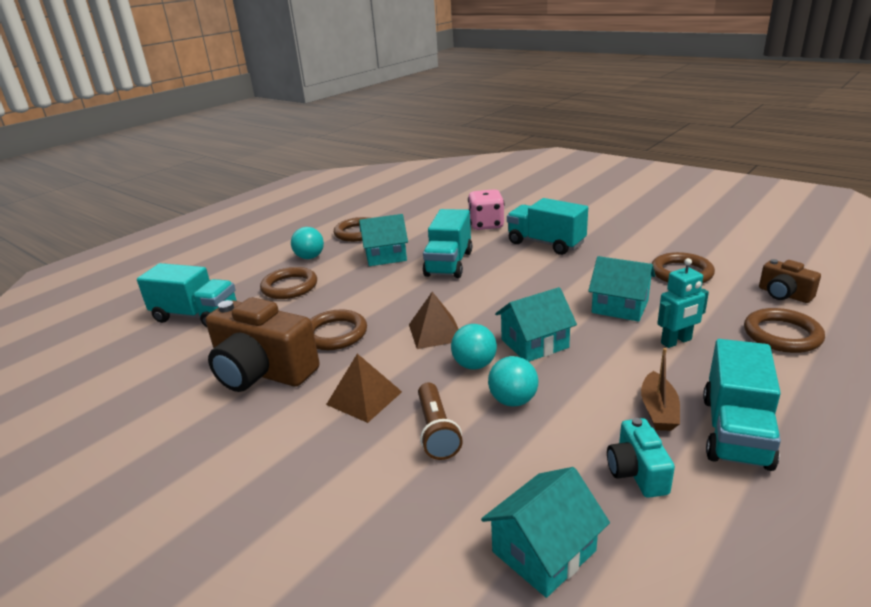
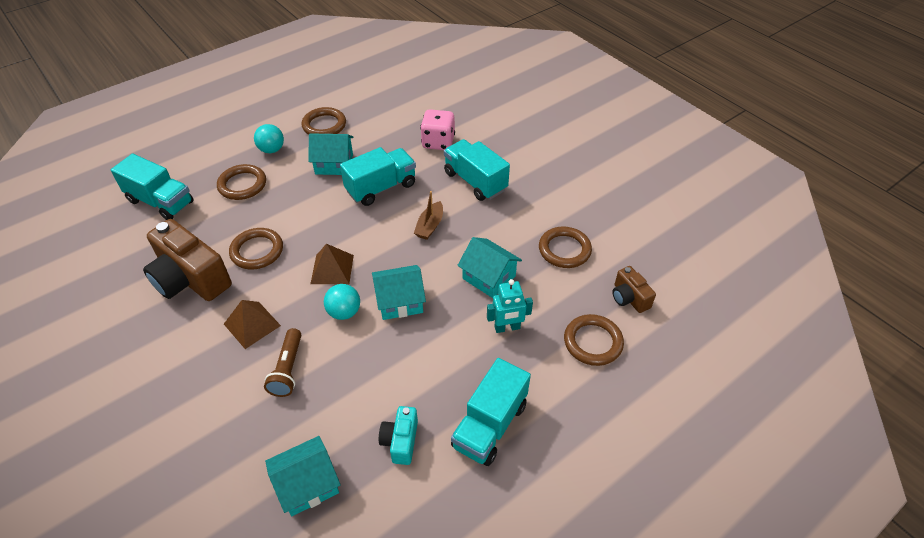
camera: 10 degrees right, 20 degrees up
(449, 263) = (381, 188): turquoise truck -> turquoise truck turned 150 degrees counterclockwise
(513, 400) = (353, 355): turquoise ball -> none
(658, 410) = (449, 392): brown boat -> brown boat (430, 226)

